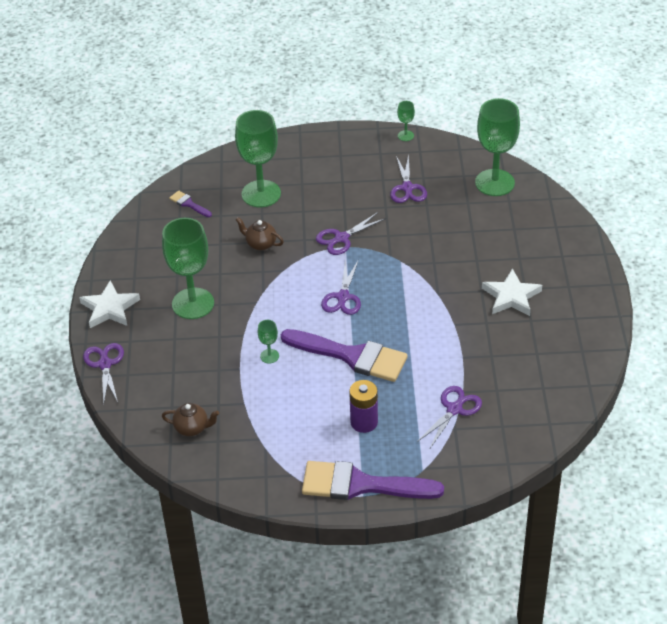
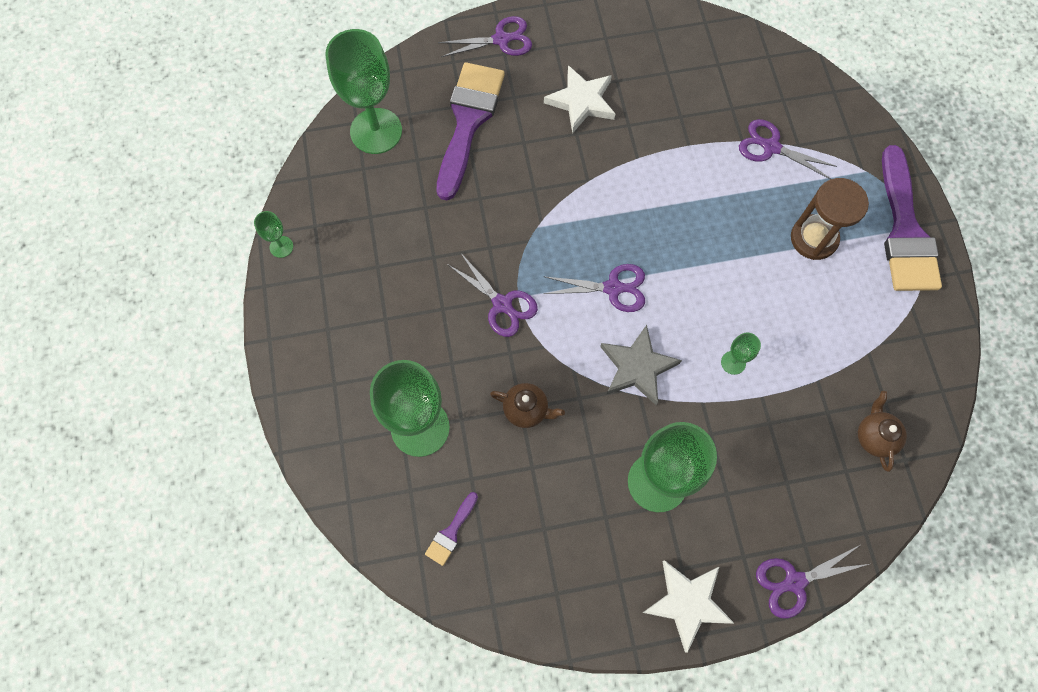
camera: 100 degrees left, 25 degrees up
(260, 244) = (526, 410): brown teapot -> brown teapot turned 90 degrees counterclockwise
(278, 303) = (637, 367): none -> grey star
(351, 356) = (712, 265): purple brush -> purple brush (468, 122)
(364, 422) = (813, 238): purple battery -> brown hourglass
(407, 188) = (393, 233): purple scissors -> purple scissors (501, 39)

